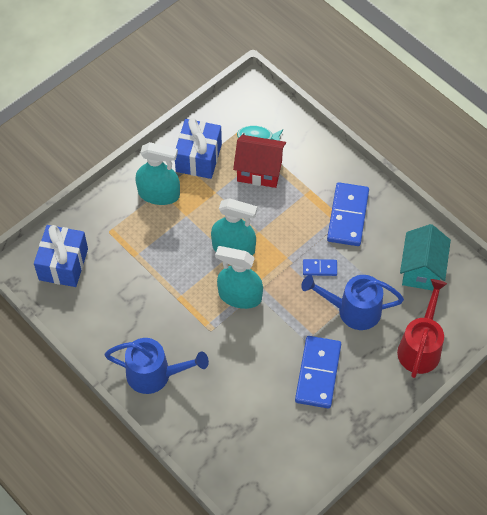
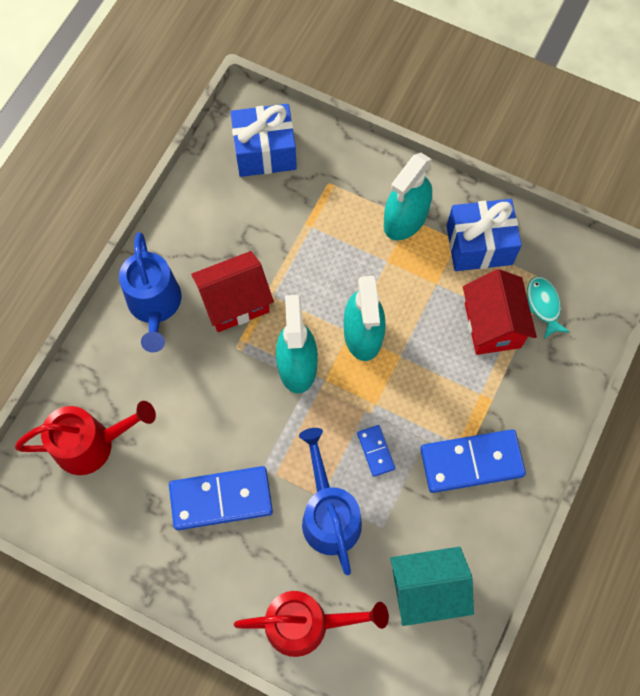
camera: 70 degrees right, 10 degrees up
(159, 194) = (405, 218): turquoise spray bottle -> turquoise spray bottle turned 45 degrees clockwise
(176, 320) = (235, 303): none -> red house
(246, 446) = (93, 444): none -> red watering can

